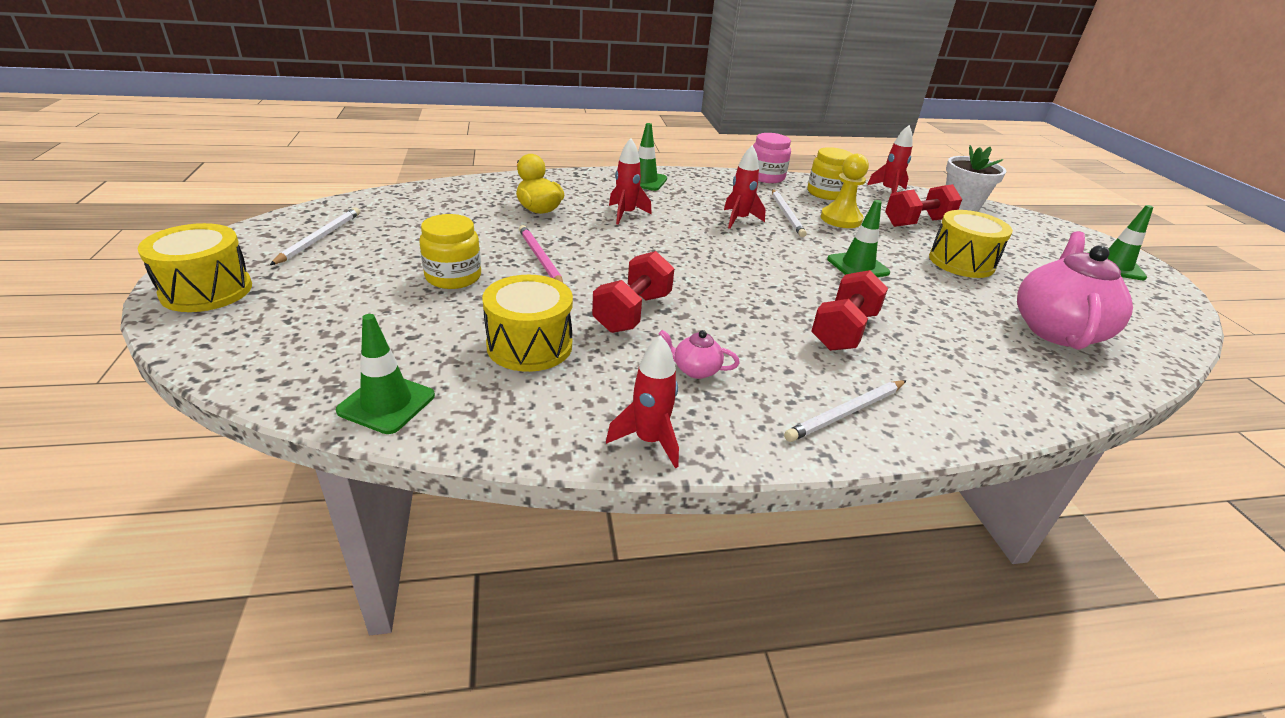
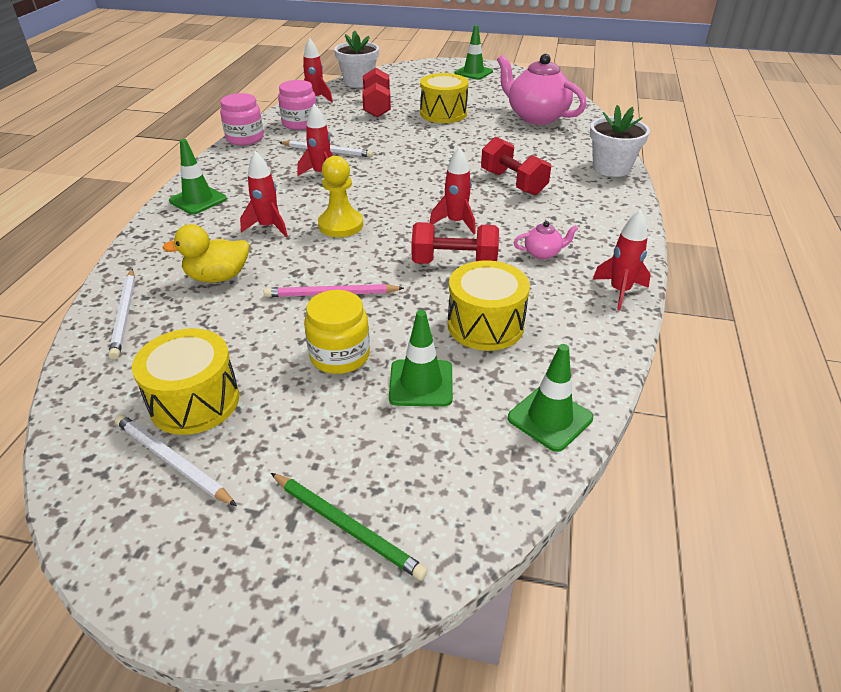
camera: 65 degrees left, 5 degrees up
(207, 290) = (264, 575): yellow drum -> yellow drum (194, 401)
(248, 314) = (347, 526): none -> green pencil
(632, 312) = (454, 263): red dumbbell -> red dumbbell turned 45 degrees counterclockwise
(695, 370) = (543, 253): pink teapot -> pink teapot turned 135 degrees counterclockwise
(713, 303) = (456, 223): none -> red rocket
(826, 193) = (300, 123): yellow jar -> pink jar
(841, 219) = (351, 132): yellow pawn -> yellow pawn (341, 225)
(846, 413) = (603, 211): white pencil -> white pencil (125, 315)
(857, 266) = (429, 150): green traffic cone -> green traffic cone (421, 383)
(986, 412) = (611, 168): none -> white flower pot

